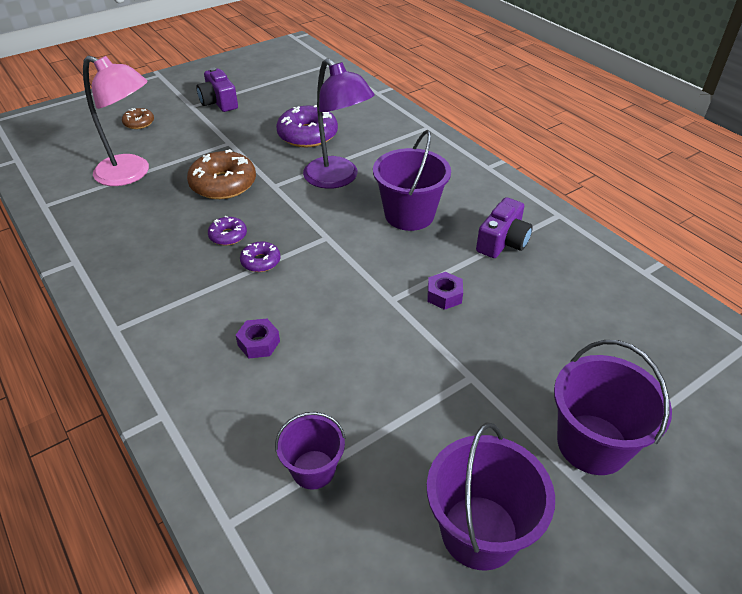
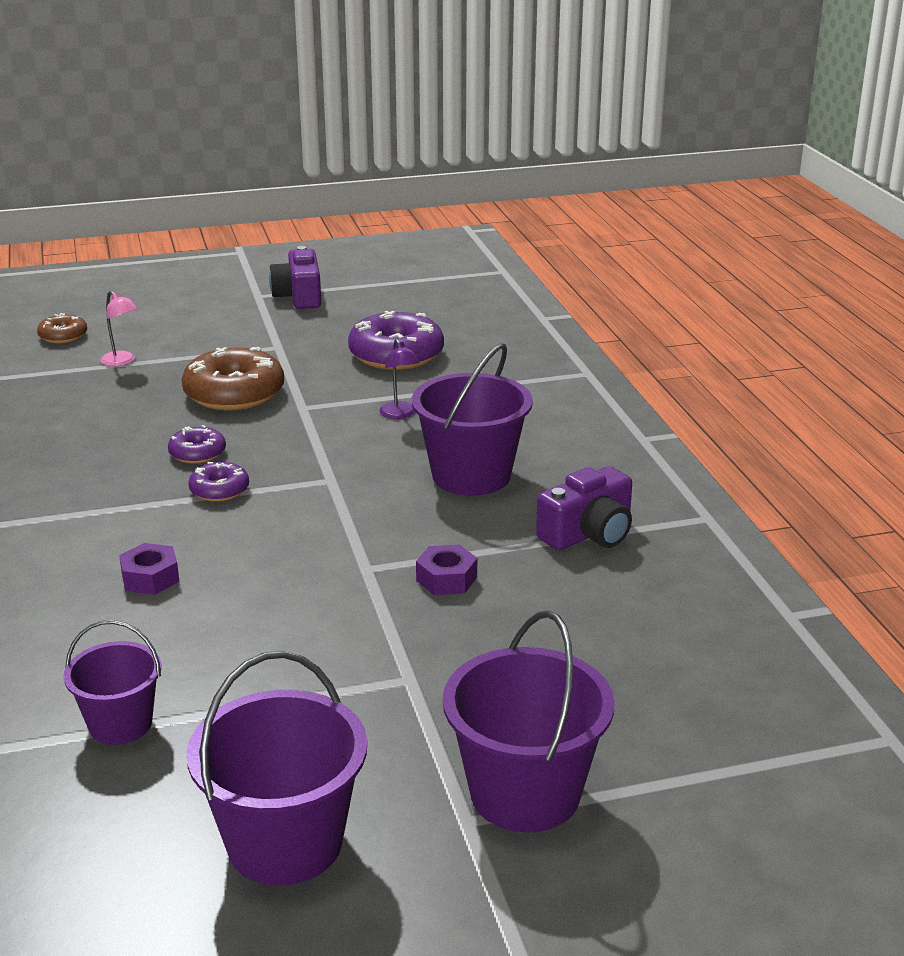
camera: 20 degrees right, 15 degrees down
(131, 174) = (122, 362): pink lamp -> pink lamp, size x0.42
(139, 123) = (172, 305): brown donut -> brown donut (63, 336)
(338, 179) = (399, 414): purple lamp -> purple lamp, size x0.42

